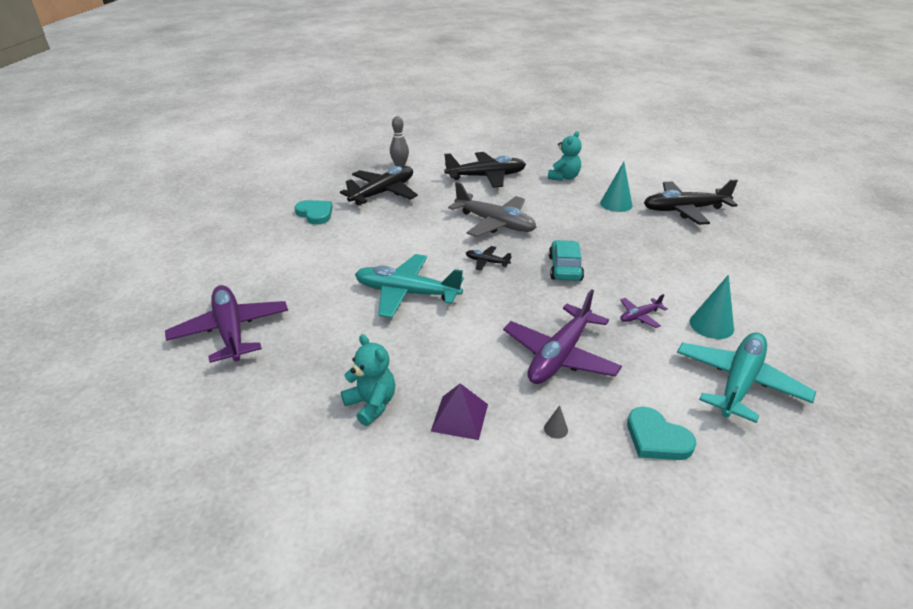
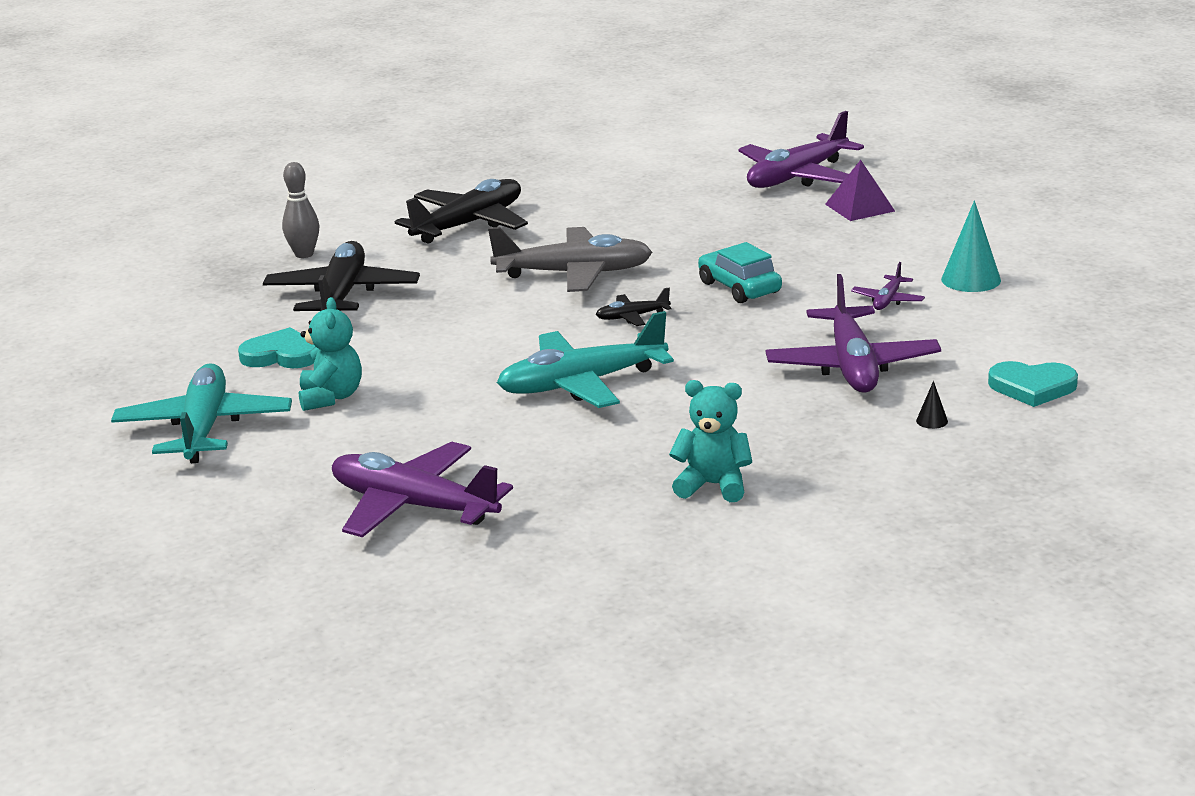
camera: 35 degrees left, 10 degrees down
(460, 417) = (824, 454): purple pyramid -> purple pyramid (860, 207)
(556, 429) = (932, 421): grey cone -> black cone
(564, 177) = (585, 189): turquoise teddy bear -> turquoise teddy bear (331, 397)
(616, 204) = (702, 198): turquoise cone -> none
(684, 210) = (797, 177): black plane -> purple plane
(739, 382) = (1053, 316): turquoise plane -> turquoise plane (204, 428)

